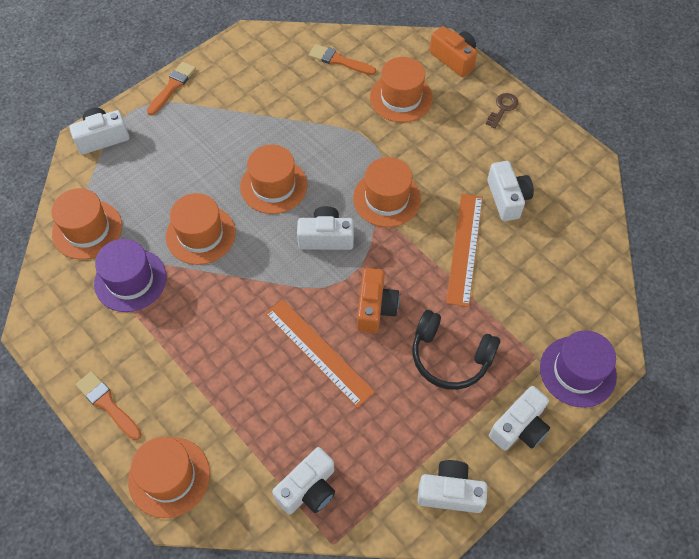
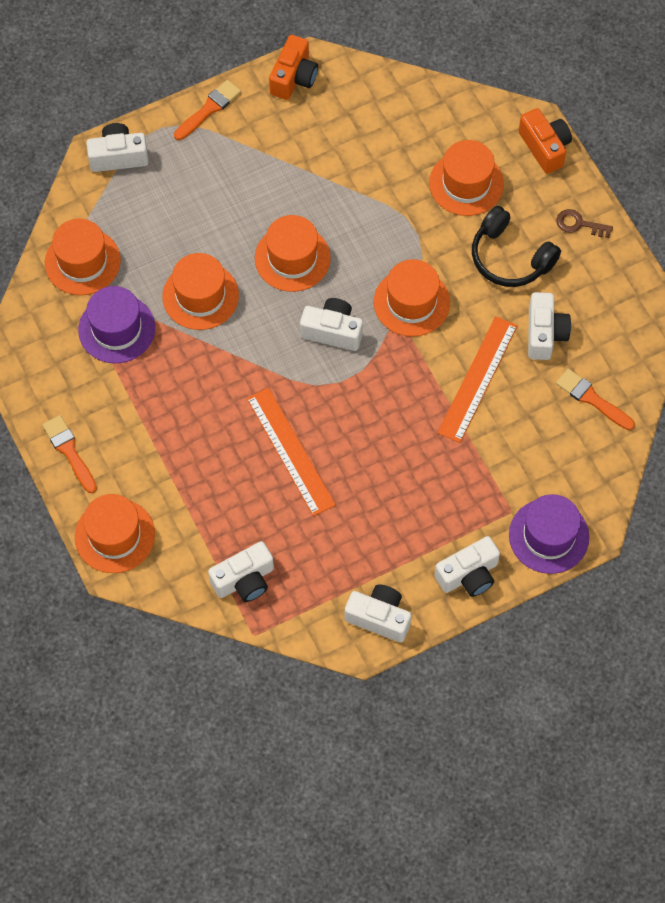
camera: 15 degrees right, 5 degrees up
(339, 60) = (409, 118): orange brush -> orange brush (592, 399)
(375, 308) = (362, 420): orange camera -> orange camera (294, 77)
(450, 357) = (423, 489): black headphones -> black headphones (510, 258)
(502, 108) = (579, 224): brown key -> brown key turned 120 degrees counterclockwise

